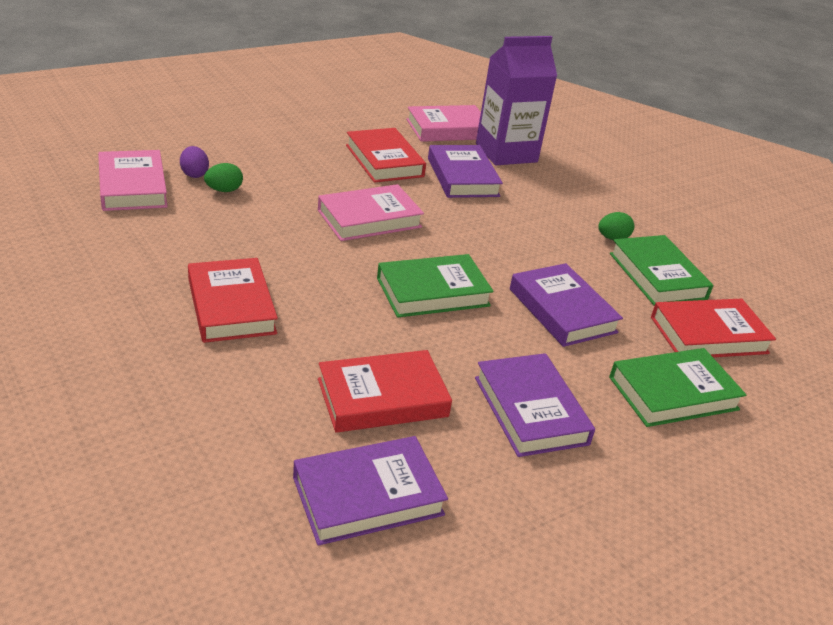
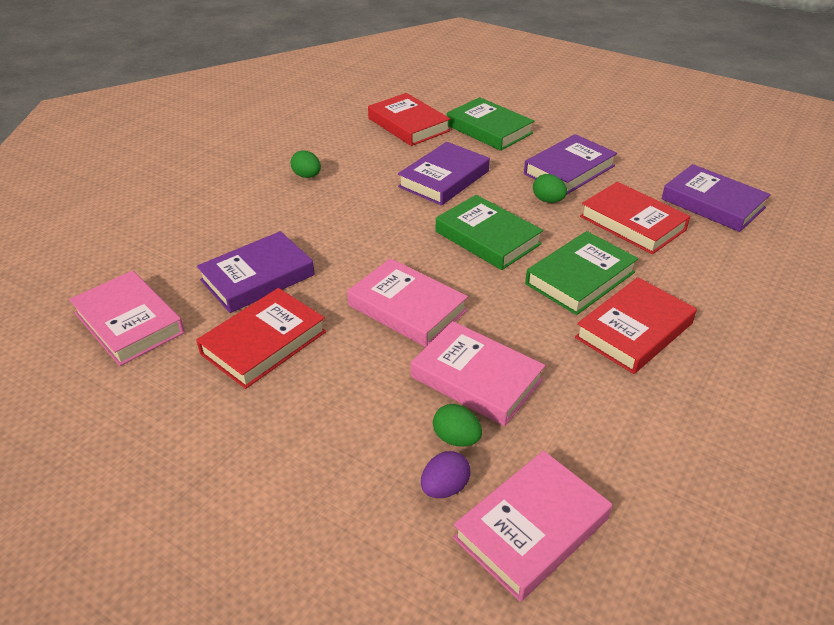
camera: 110 degrees left, 5 degrees up
(265, 216) = (476, 378): none -> pink book
(472, 360) = (548, 200): none -> green egg
(506, 153) = (168, 265): purple carton -> none
(657, 276) = (349, 150): green book -> green book (580, 278)

